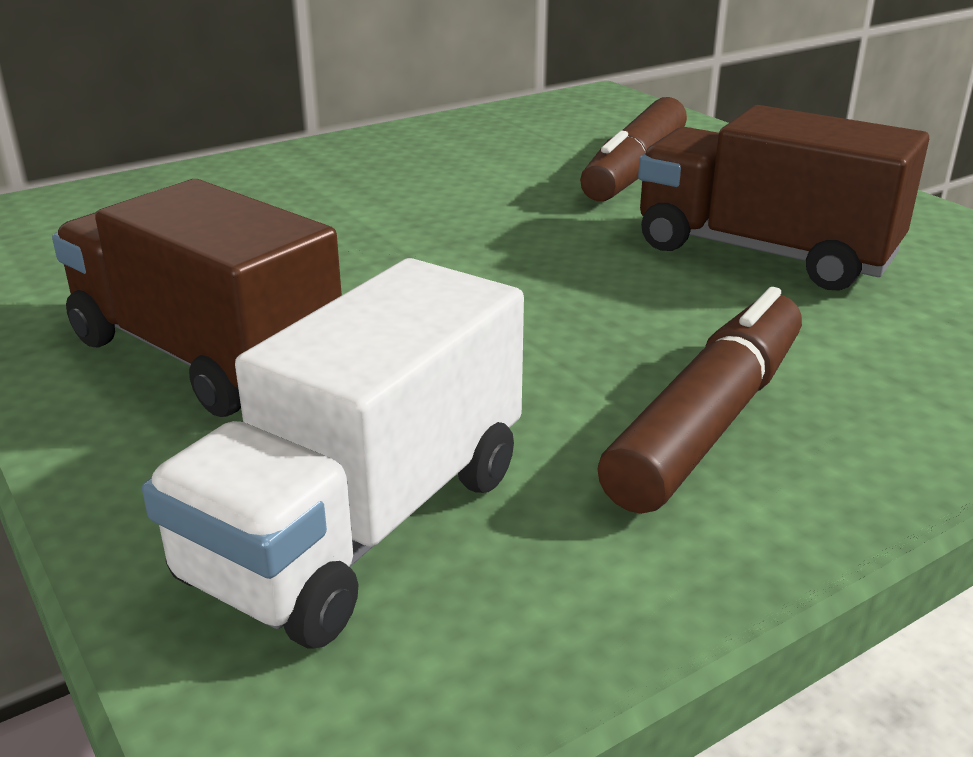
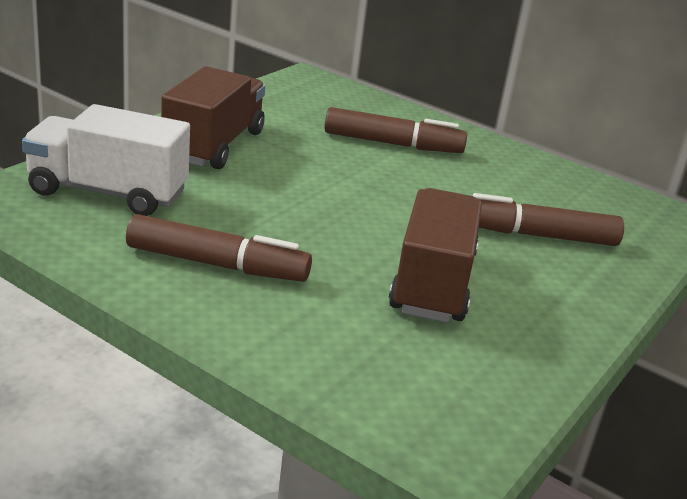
camera: 65 degrees right, 0 degrees up
(312, 201) = (392, 144): none -> brown marker

